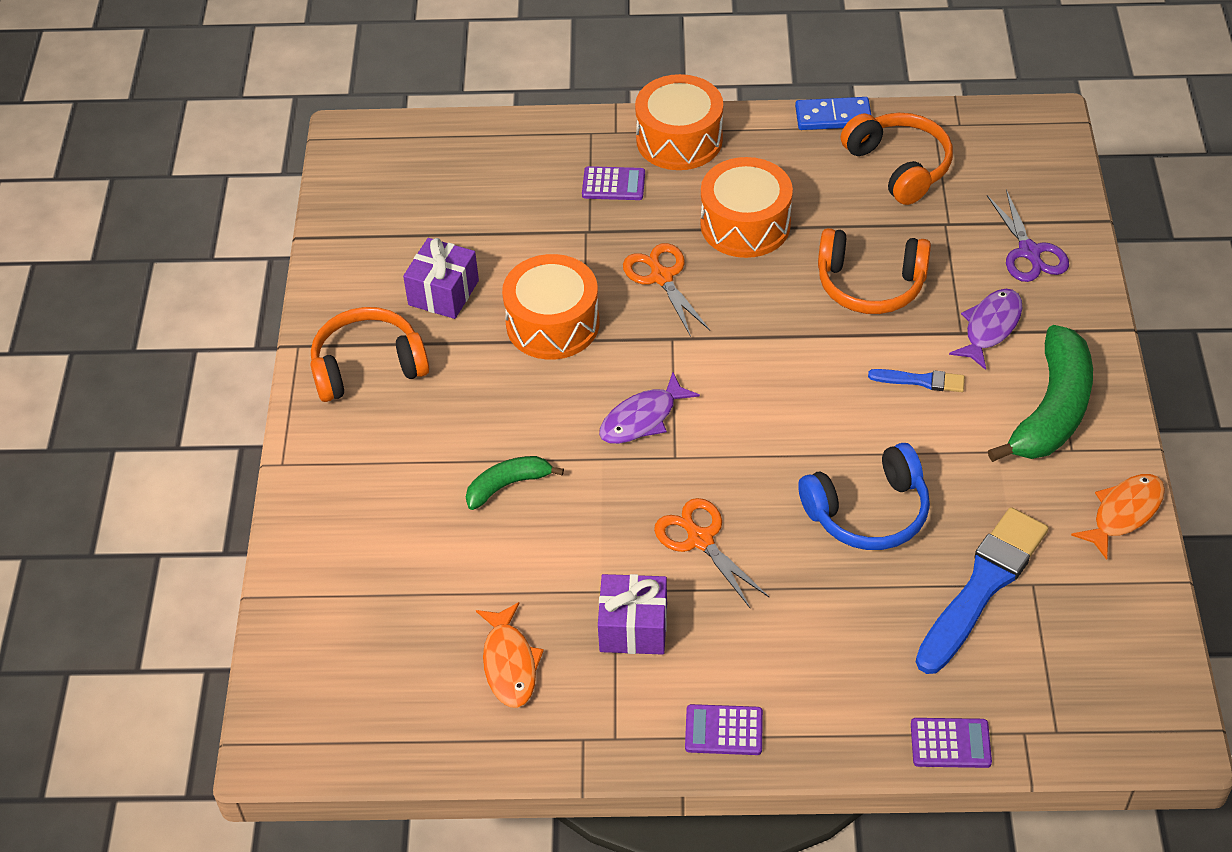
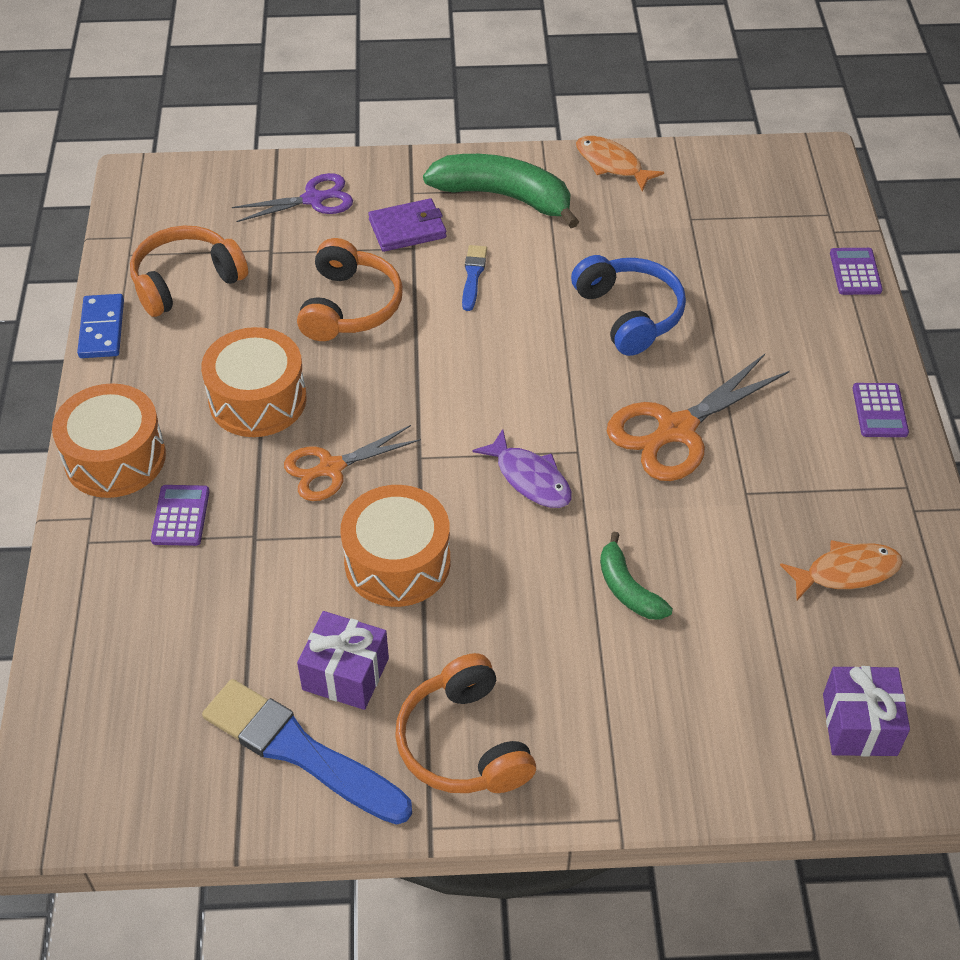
camera: 95 degrees left, 0 degrees up
(633, 628) = (785, 477): purple gift -> purple gift (859, 724)
(700, 539) = (676, 430): orange scissors -> orange scissors, size x1.52
(982, 586) = (698, 247): blue brush -> blue brush (300, 751)
(990, 327) = (407, 229): purple fish -> purple wallet

